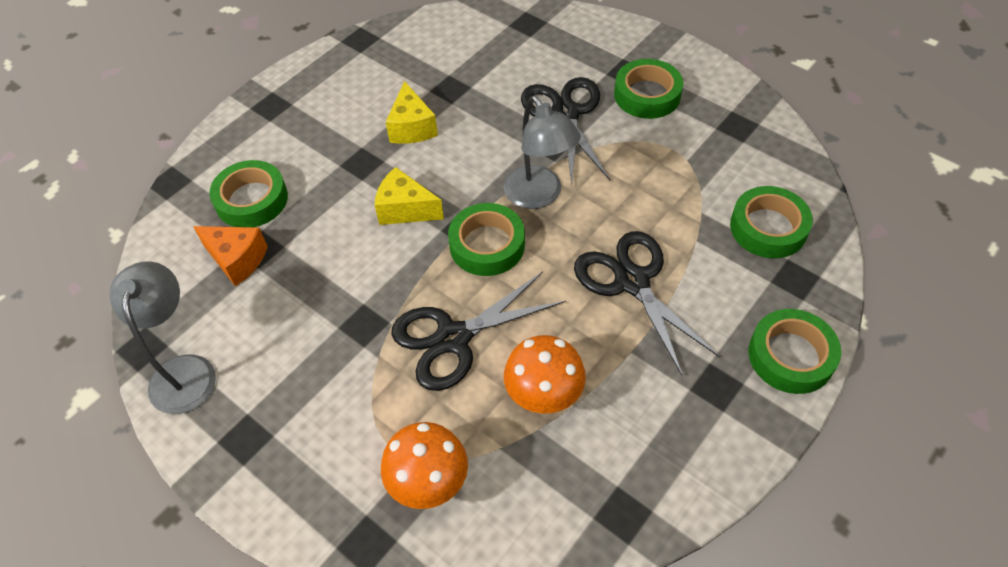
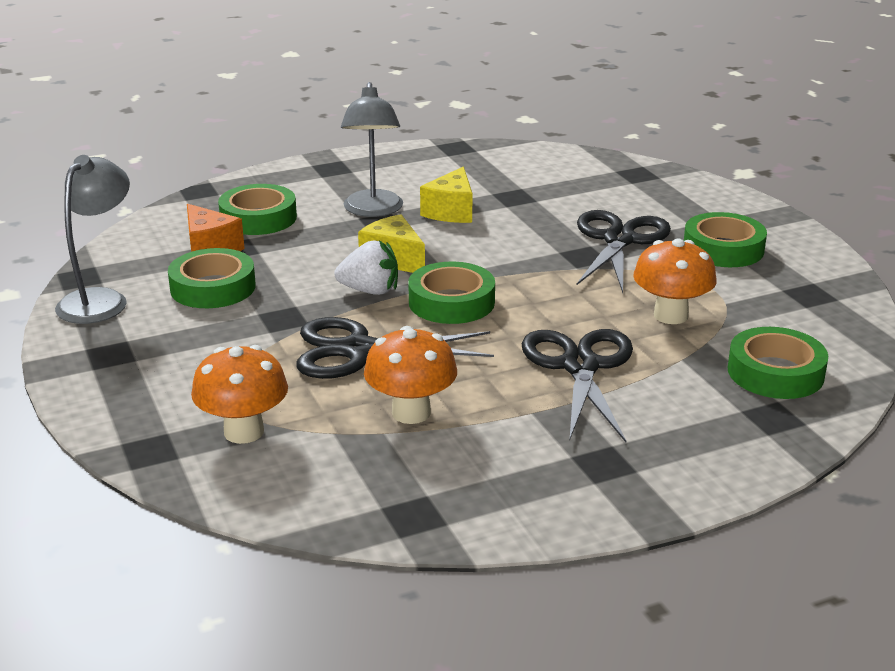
camera: 25 degrees right, 25 degrees down
(412, 258) = (370, 291): none -> white strawberry
(539, 196) = (537, 285): grey lamp -> grey lamp (373, 210)
(658, 192) = (670, 315): none -> orange mushroom
(790, 356) = (712, 468): green tape -> green tape (213, 287)

